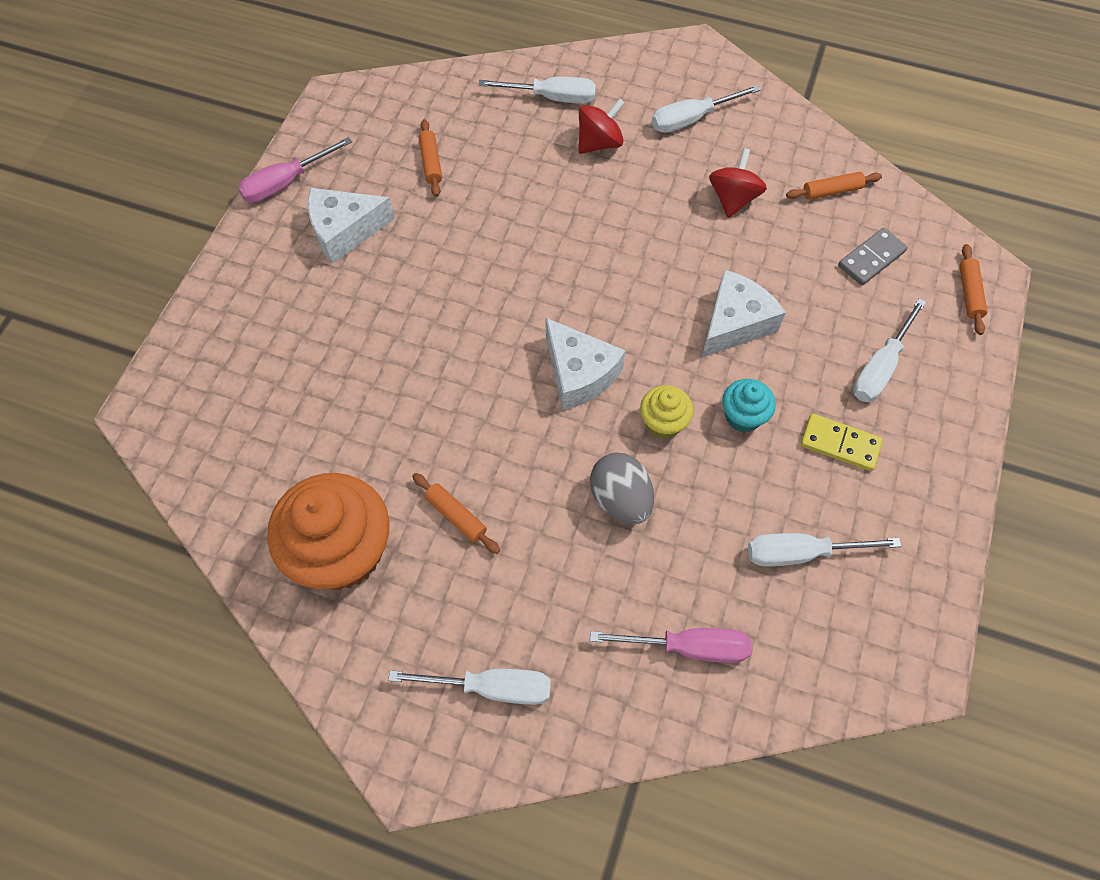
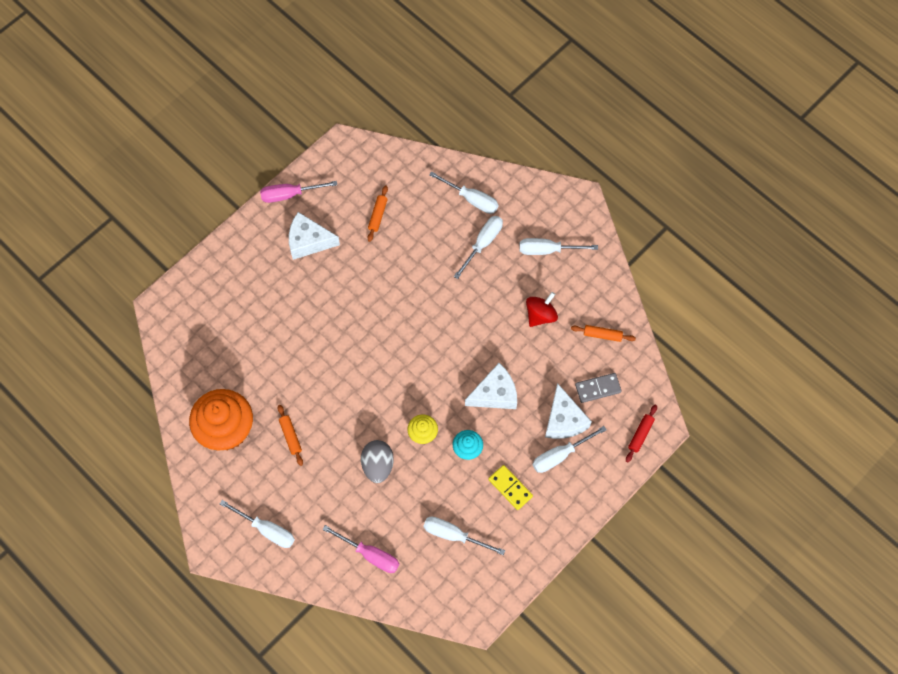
camera: 25 degrees right, 5 degrees up
(579, 374) = (393, 386): white cheese -> white cheese (563, 420)
(599, 143) = (483, 243): red spinning top -> white screwdriver
(969, 293) = (640, 435): orange rolling pin -> red rolling pin

